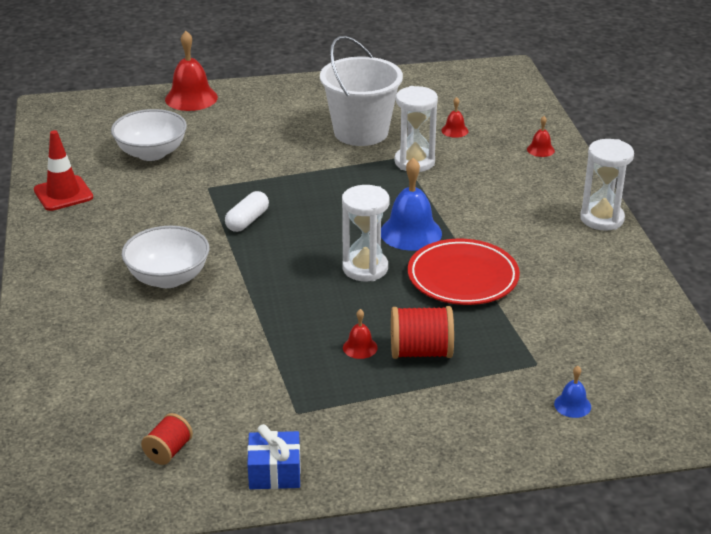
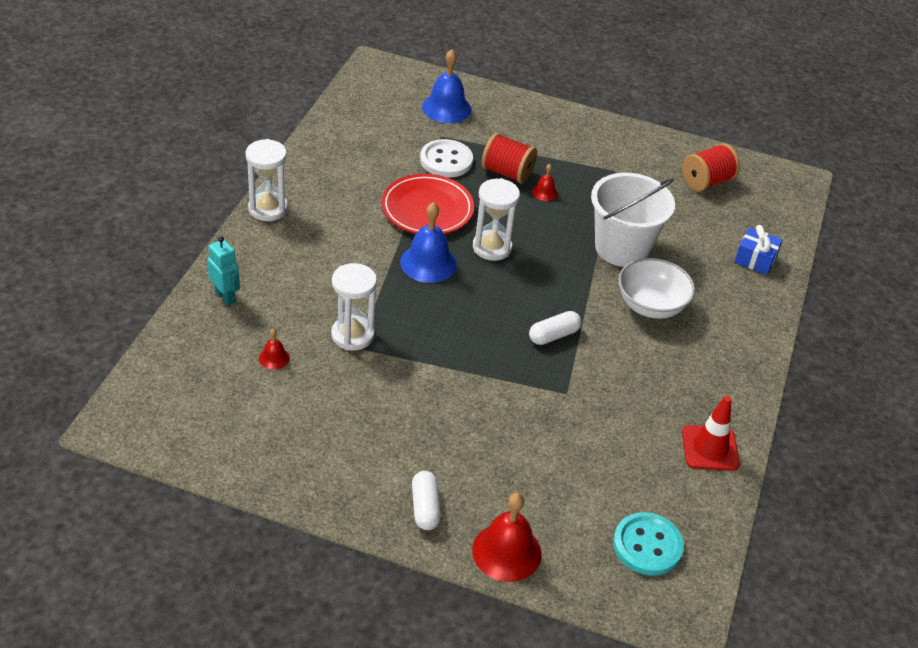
camera: 155 degrees left, 10 degrees up
(92, 129) = (647, 546): none -> turquoise button
(151, 153) = (598, 470): white bowl -> none
(168, 451) = (707, 181): red spool -> red spool, size x1.63
(263, 99) = (425, 507): none -> white capsule
(274, 472) = (649, 146): blue gift -> blue gift (755, 259)
(361, 132) = (366, 399): white bucket -> white bucket (622, 248)
(499, 336) = (446, 160): none -> white button
(540, 149) = (225, 297): red bell -> turquoise robot
(572, 405) = (446, 108): blue bell -> blue bell, size x2.02

